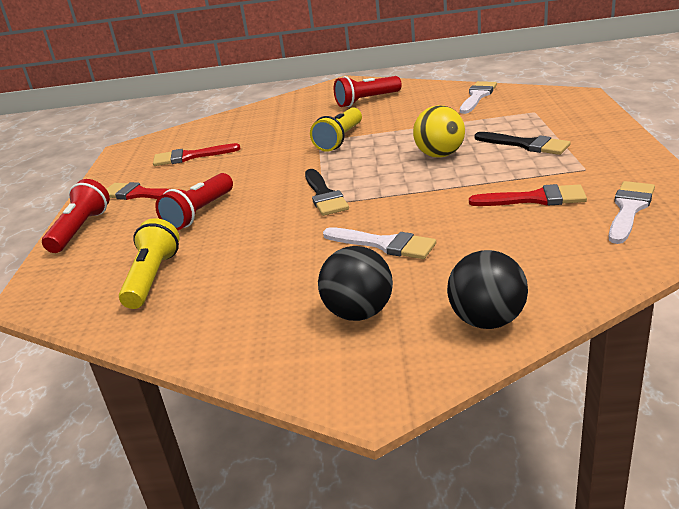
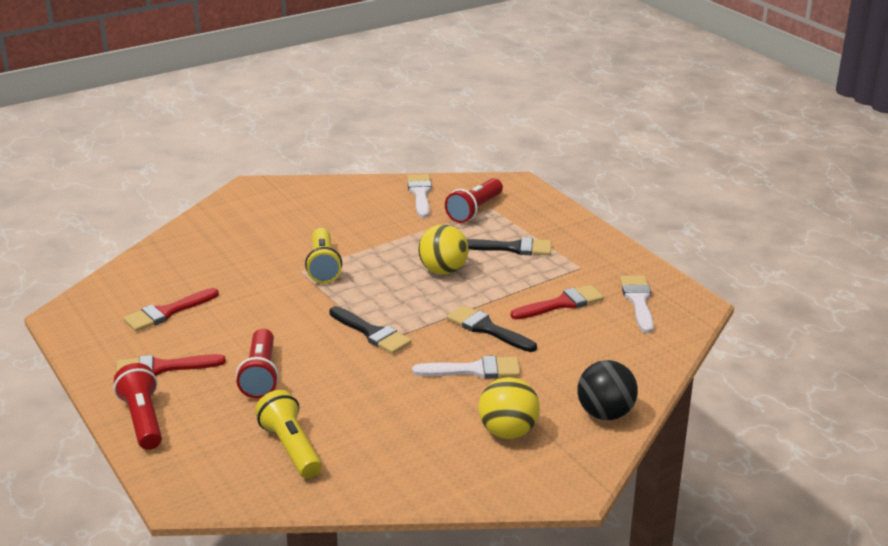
camera: 35 degrees left, 0 degrees up
(359, 313) = (508, 432): black ball -> yellow ball
(366, 101) = (303, 211): red flashlight -> red flashlight (474, 210)
(434, 209) = (487, 329): none -> black brush

